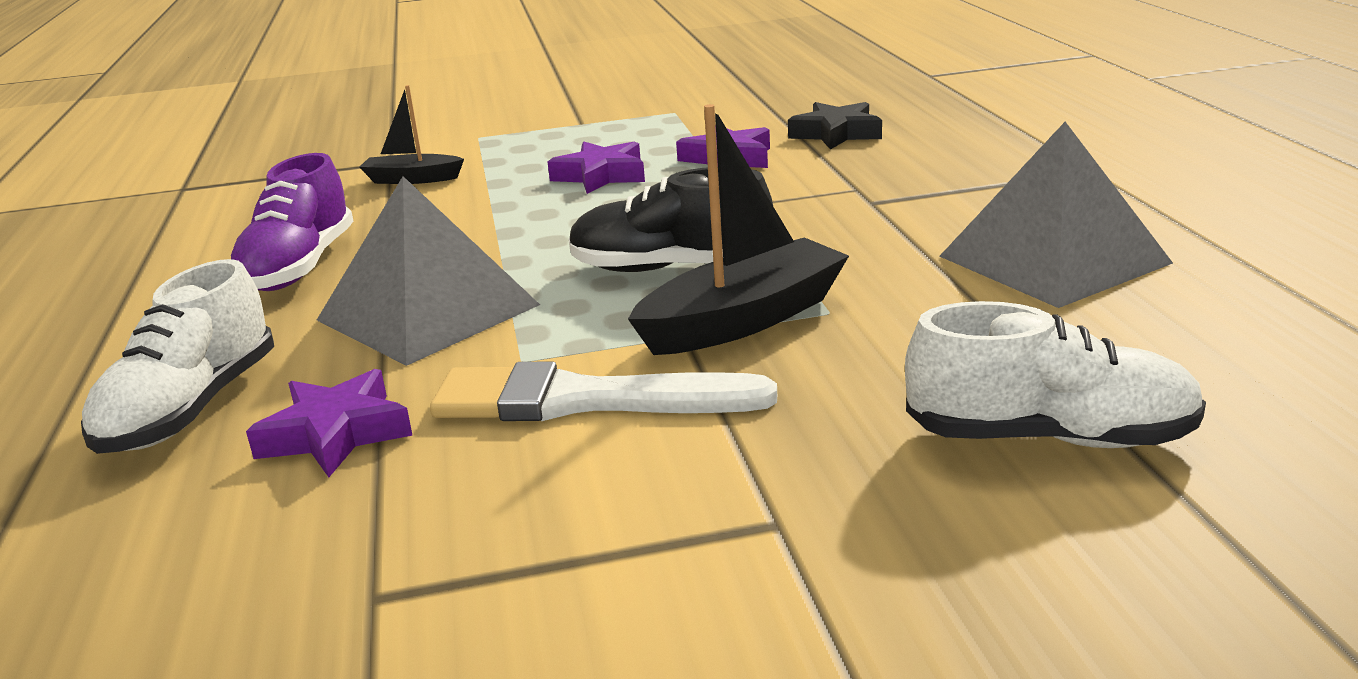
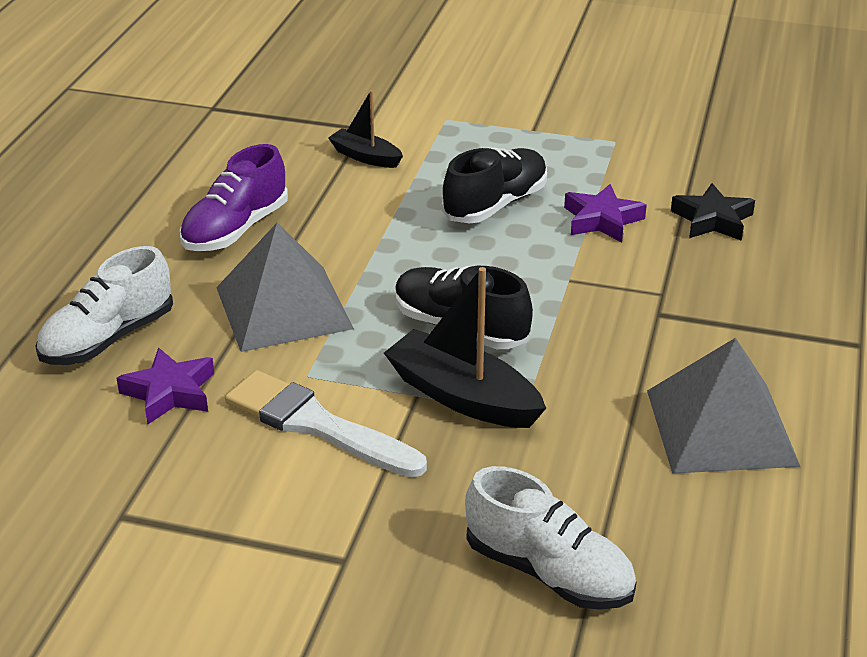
camera: 25 degrees right, 10 degrees up
(601, 176) = (495, 204): purple star -> black shoe
(743, 320) = (463, 397): black boat -> black boat turned 135 degrees counterclockwise

